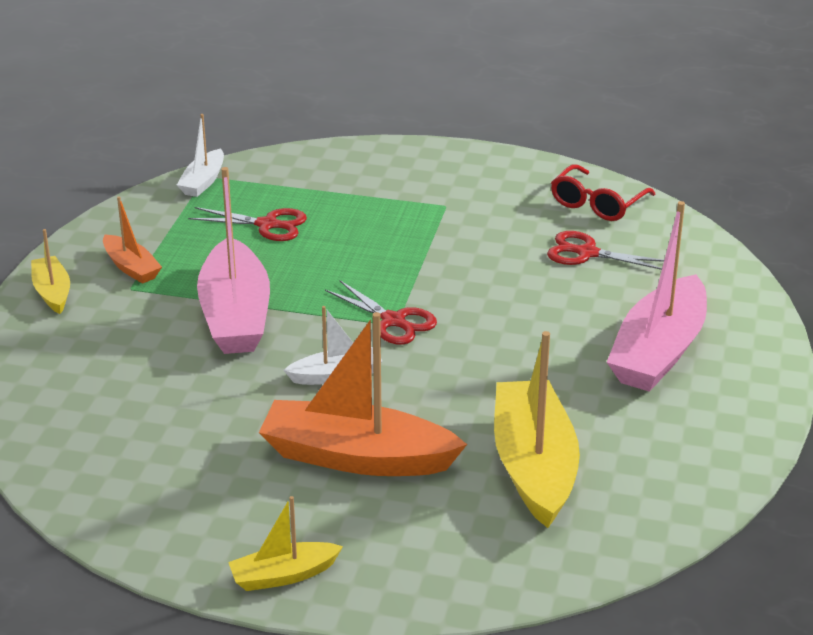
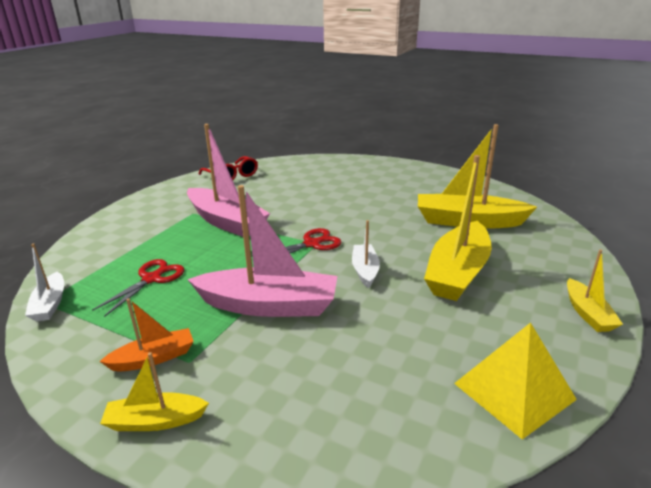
camera: 75 degrees left, 5 degrees down
(119, 500) = (514, 391): none -> yellow pyramid
(203, 182) = (50, 304): white boat -> white boat turned 45 degrees clockwise
(357, 457) = (457, 272): orange boat -> yellow boat
(586, 253) = (277, 184): red scissors -> none
(658, 352) = (375, 181): pink boat -> pink boat (226, 222)

